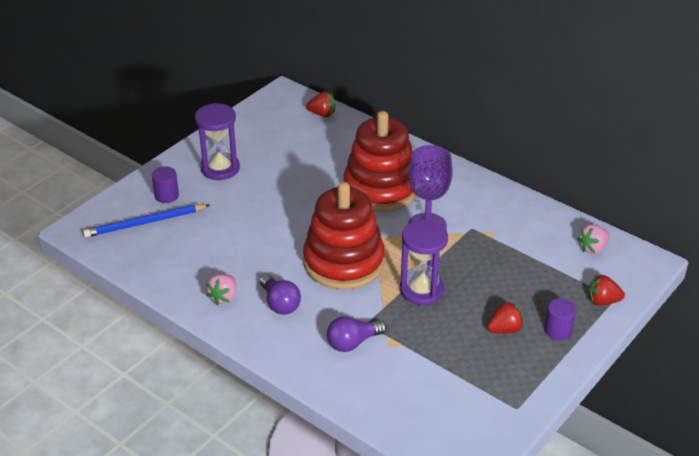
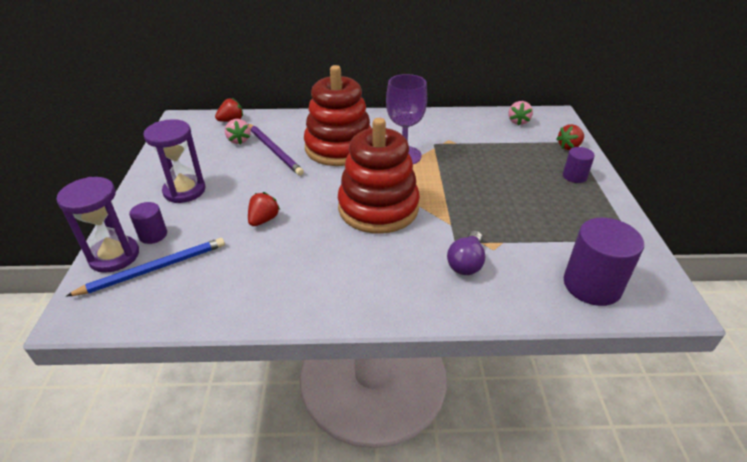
camera: 40 degrees left, 0 degrees up
(145, 223) = (154, 269): blue pencil -> blue pencil turned 150 degrees counterclockwise
(223, 297) = (312, 291): pink strawberry -> pink strawberry (239, 140)
(280, 303) = (369, 267): purple light bulb -> none
(324, 164) = (274, 151): none -> purple pencil
(421, 290) = (459, 197): purple hourglass -> purple hourglass (114, 256)
(424, 416) = (592, 285): none -> purple cylinder
(505, 329) = (546, 193): red strawberry -> red strawberry (263, 220)

